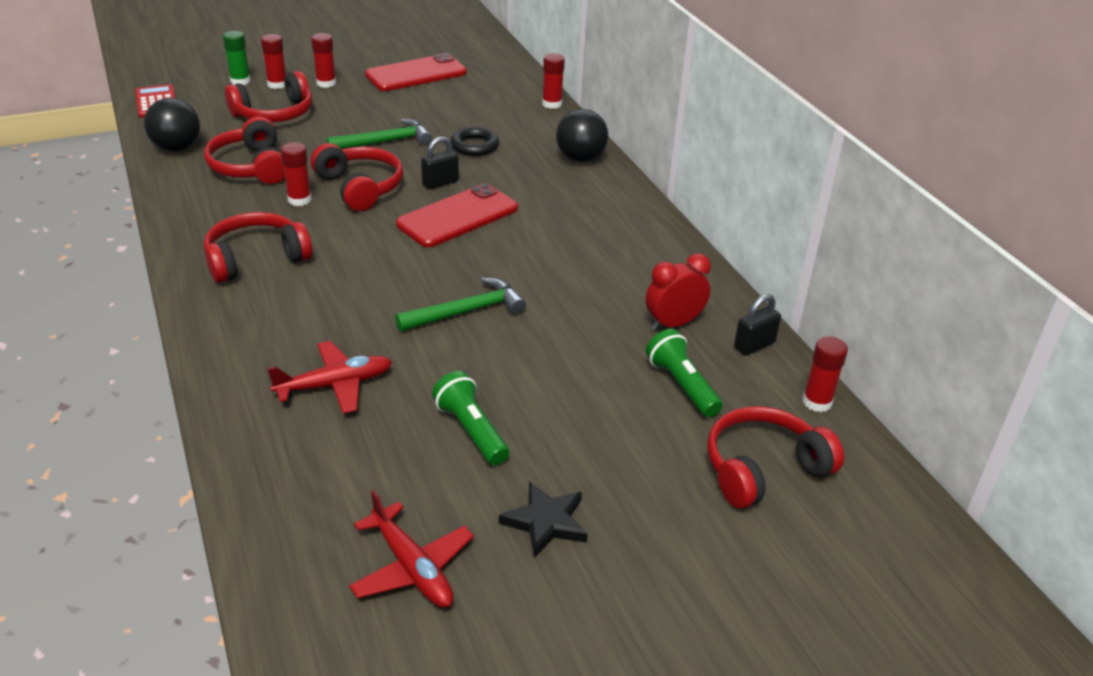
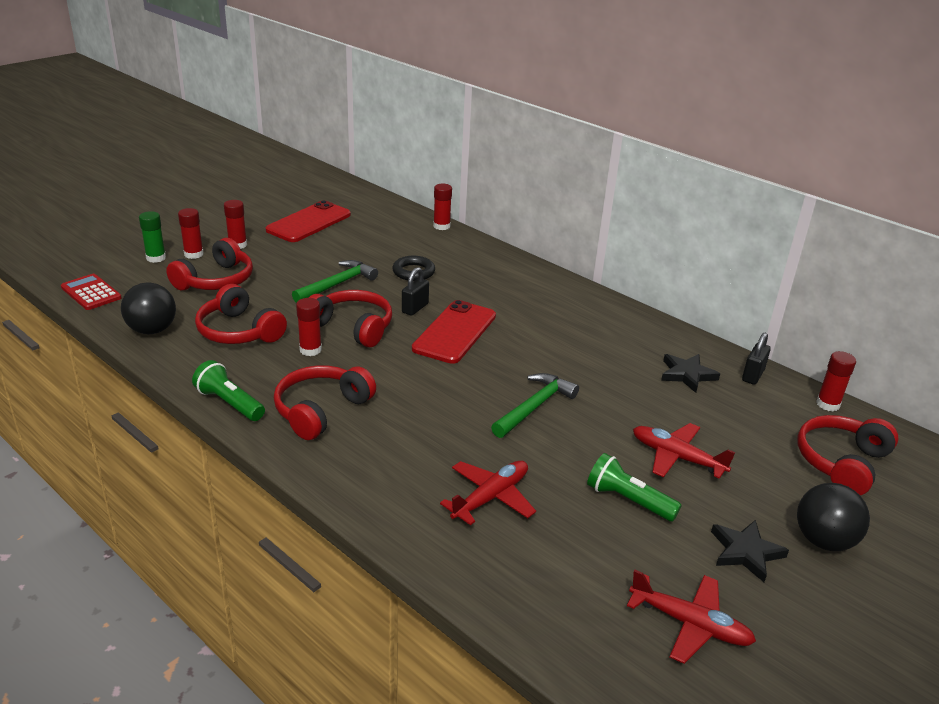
camera: 25 degrees left, 5 degrees down
(569, 405) = (676, 457): none -> red plane
(580, 158) = (503, 265): black ball -> black ball (823, 541)
(673, 324) = (687, 374): red clock -> black star
(682, 385) = (735, 419): green flashlight -> green flashlight (229, 403)

